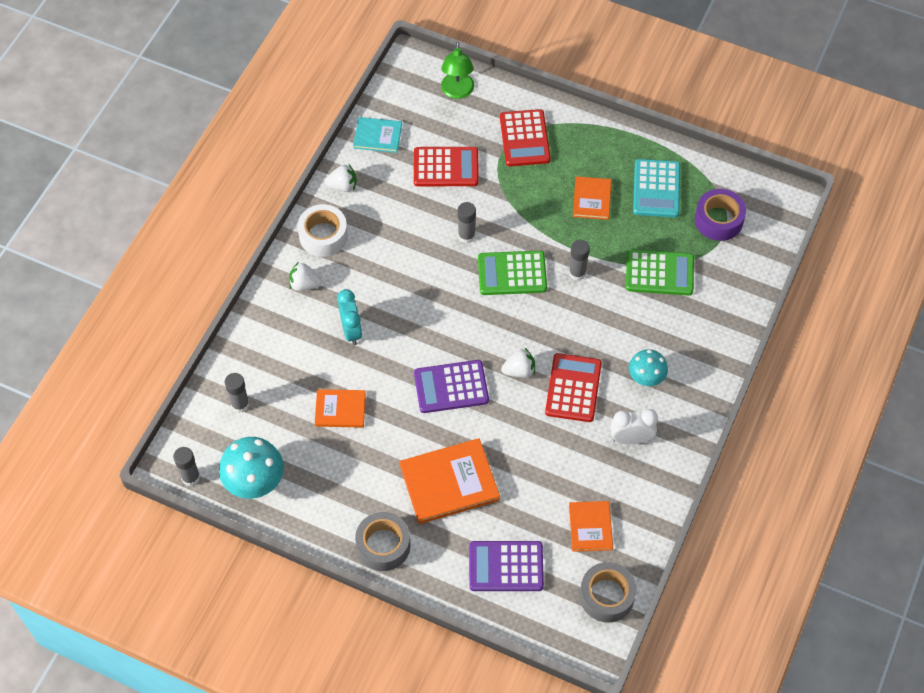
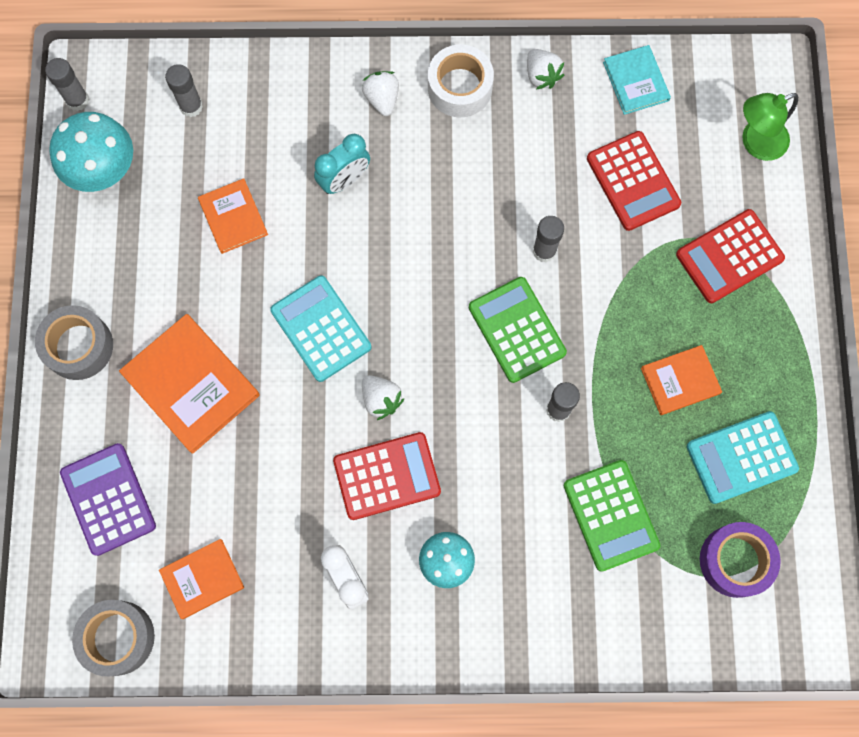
camera: 65 degrees right, 15 degrees up
(451, 387) = (321, 329): purple calculator -> turquoise calculator

